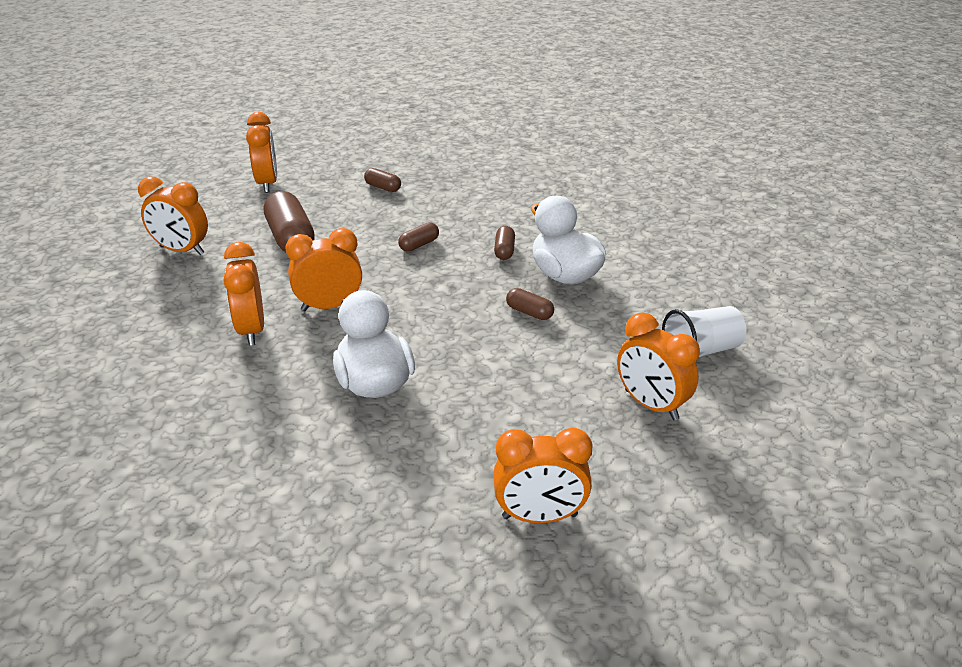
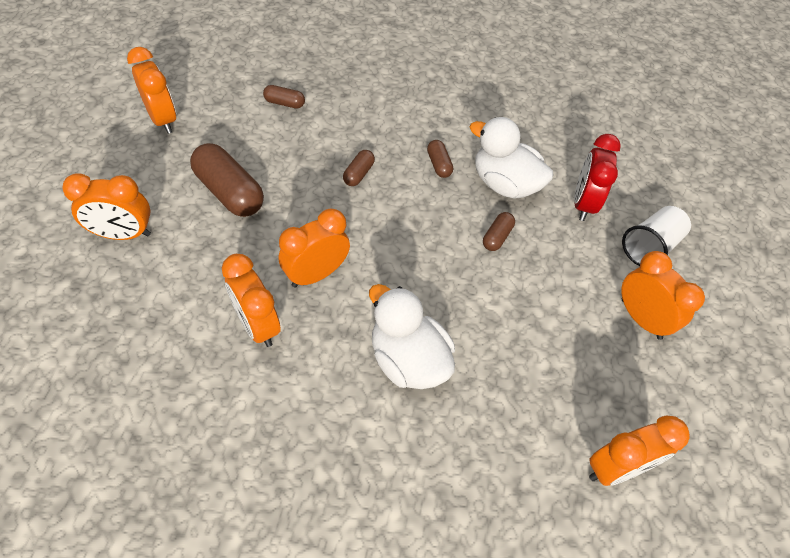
camera: 25 degrees left, 20 degrees up
(529, 312) = (497, 237): brown capsule -> brown capsule turned 75 degrees counterclockwise
(644, 304) = (583, 203): none -> red clock
(651, 405) = (641, 318): orange clock -> orange clock turned 150 degrees counterclockwise

